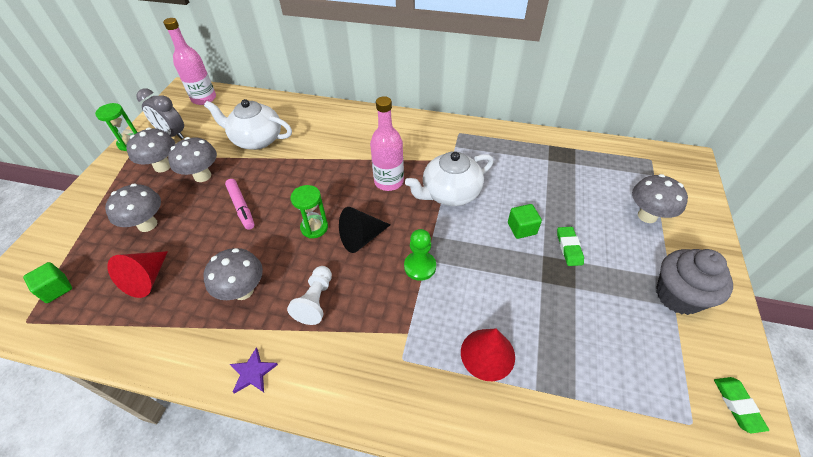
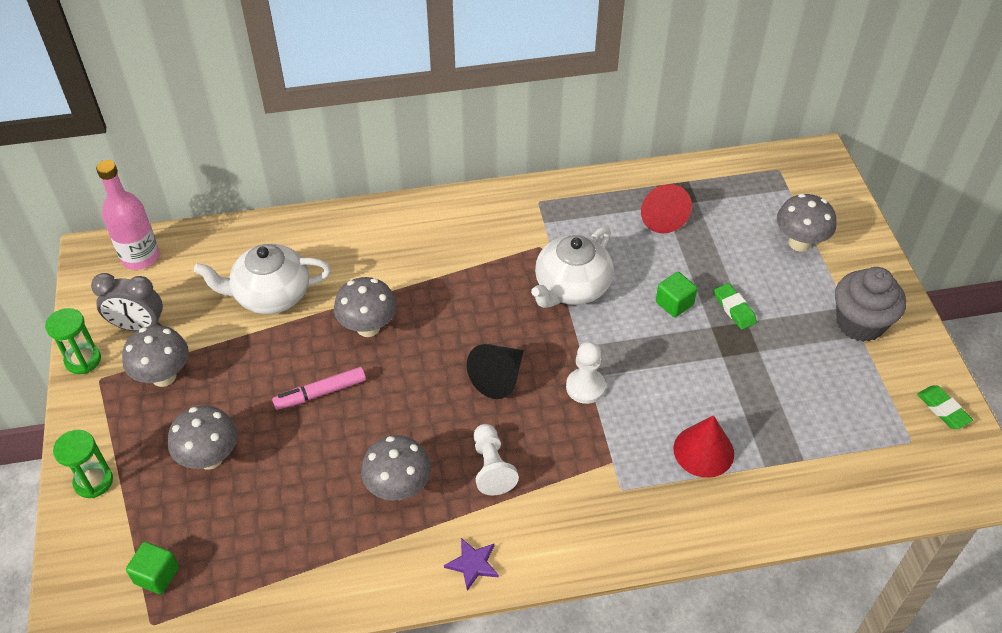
camera: 25 degrees left, 0 degrees up
(147, 279) = (267, 520): red cone -> red cone (661, 216)
(202, 176) = (233, 370): grey mushroom -> grey mushroom (368, 327)
(241, 207) = (320, 393): pink marker -> pink marker turned 120 degrees clockwise
(314, 227) = (433, 386): green hourglass -> green hourglass (93, 481)
(389, 181) = (488, 296): pink bottle -> none
(420, 266) = (585, 387): green pawn -> white pawn

